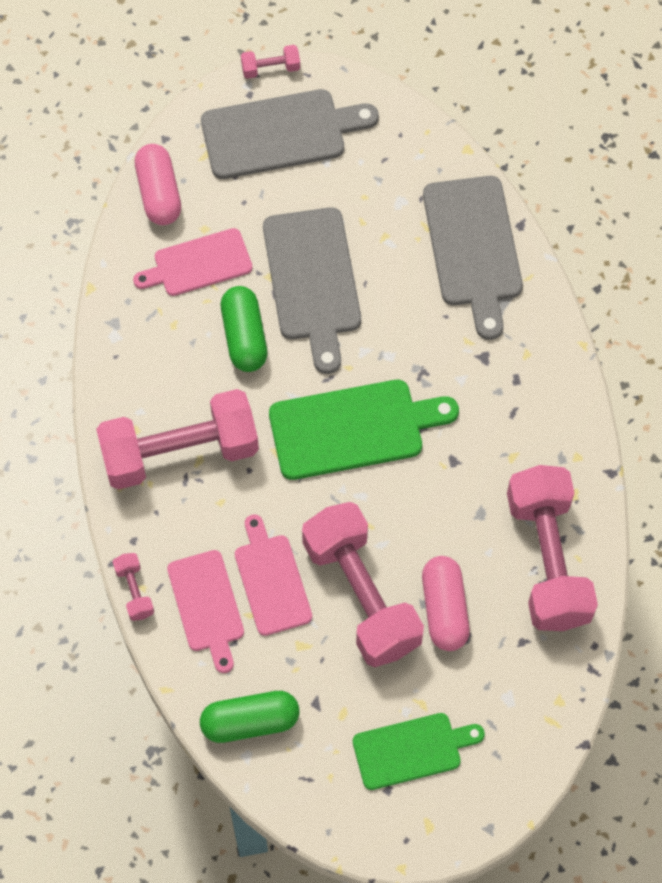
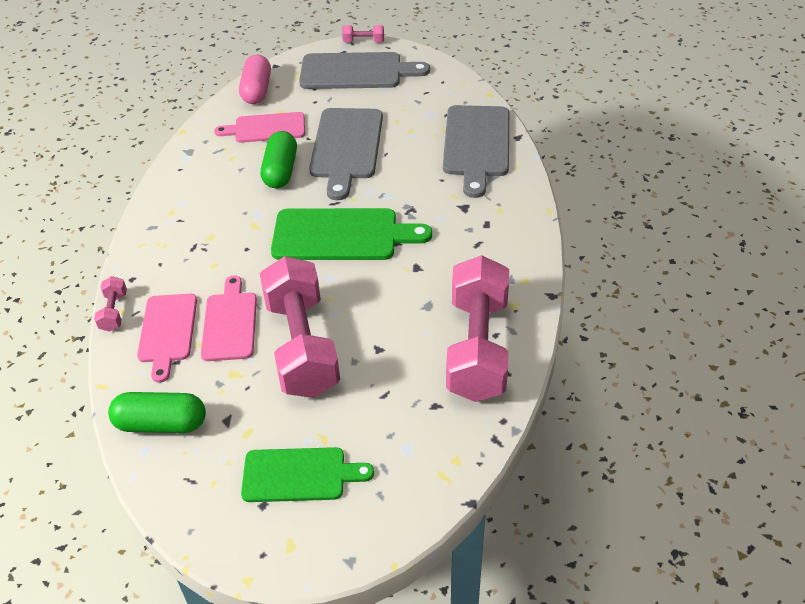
camera: 15 degrees right, 20 degrees down
(180, 452) = (198, 230): pink dumbbell -> none
(444, 609) = (371, 368): pink capsule -> none

